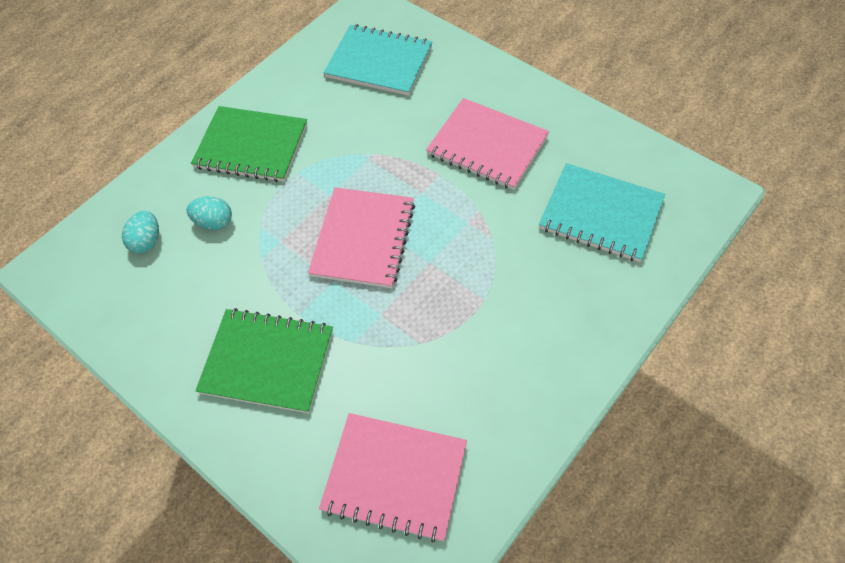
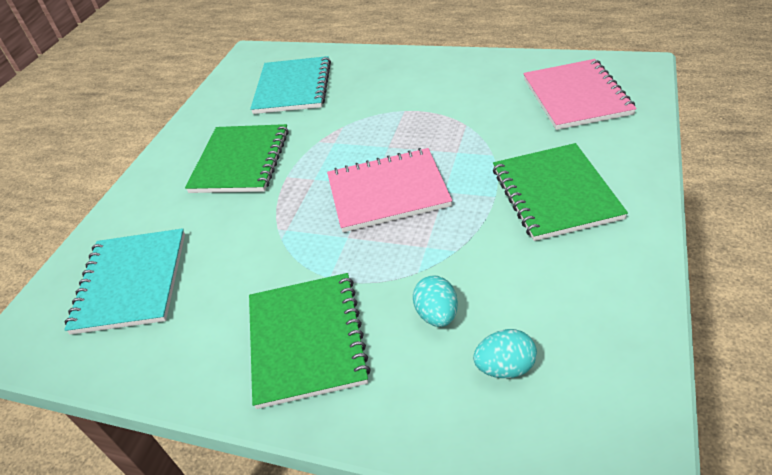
camera: 110 degrees left, 15 degrees down
(487, 146) = (240, 161): pink notebook -> green notebook

